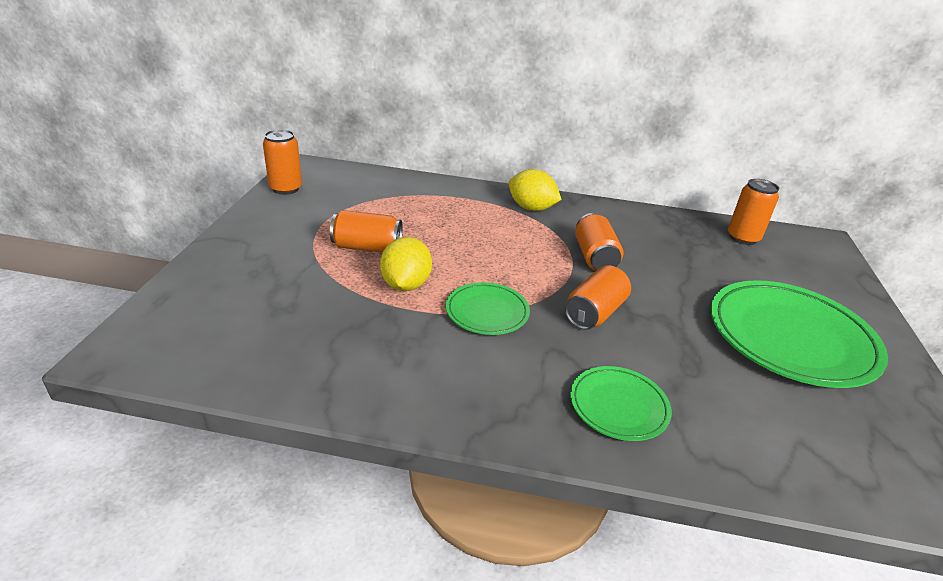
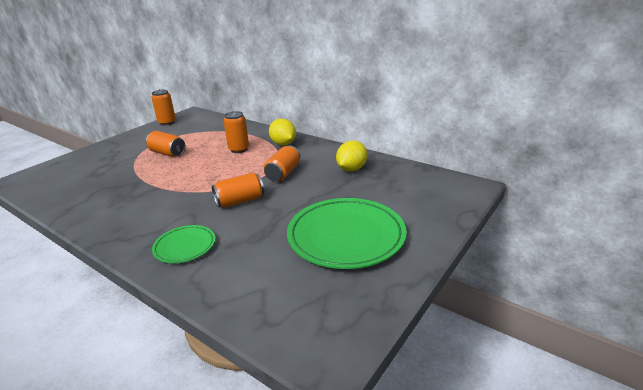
camera: 30 degrees right, 5 degrees down
(406, 285) = (161, 172): yellow lemon -> yellow lemon (351, 169)
(487, 312) = (183, 191): green plate -> none
(743, 238) = (405, 176): orange can -> orange can (239, 149)

